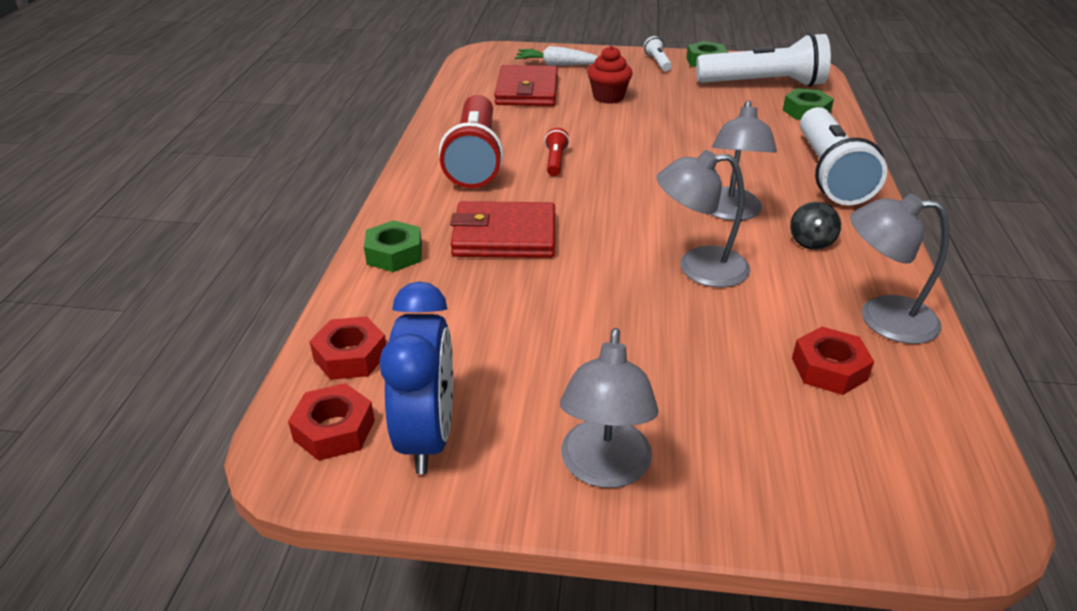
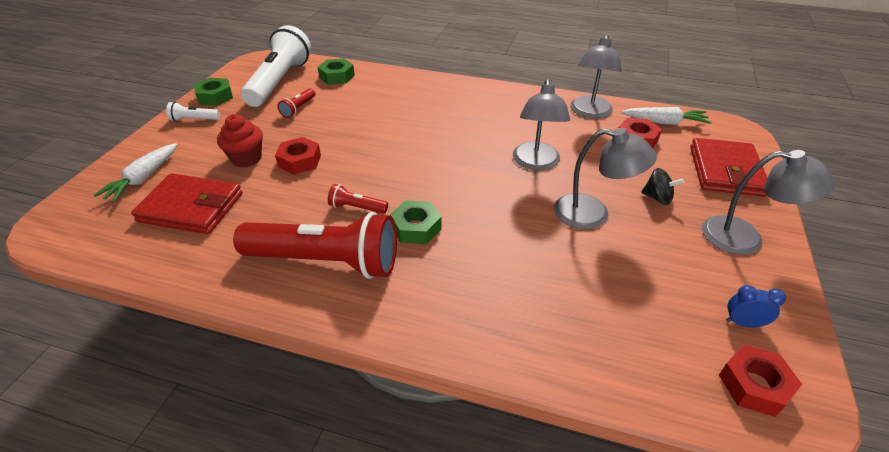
camera: 80 degrees left, 5 degrees up
(350, 356) = (659, 374): red nut -> red nut (299, 161)
(394, 254) = (497, 336): green nut -> green nut (416, 228)
(427, 436) = (743, 323): blue clock -> blue clock, size x0.44
(504, 236) = (478, 255): red wallet -> red wallet (725, 171)
(715, 103) = (298, 108): none -> red flashlight
(730, 212) = (468, 136): grey lamp -> grey lamp (593, 214)
(811, 241) = (510, 115): black spinning top -> black spinning top (657, 198)
(829, 173) = (428, 89): white flashlight -> none
(919, 410) = (665, 122): none -> white carrot

